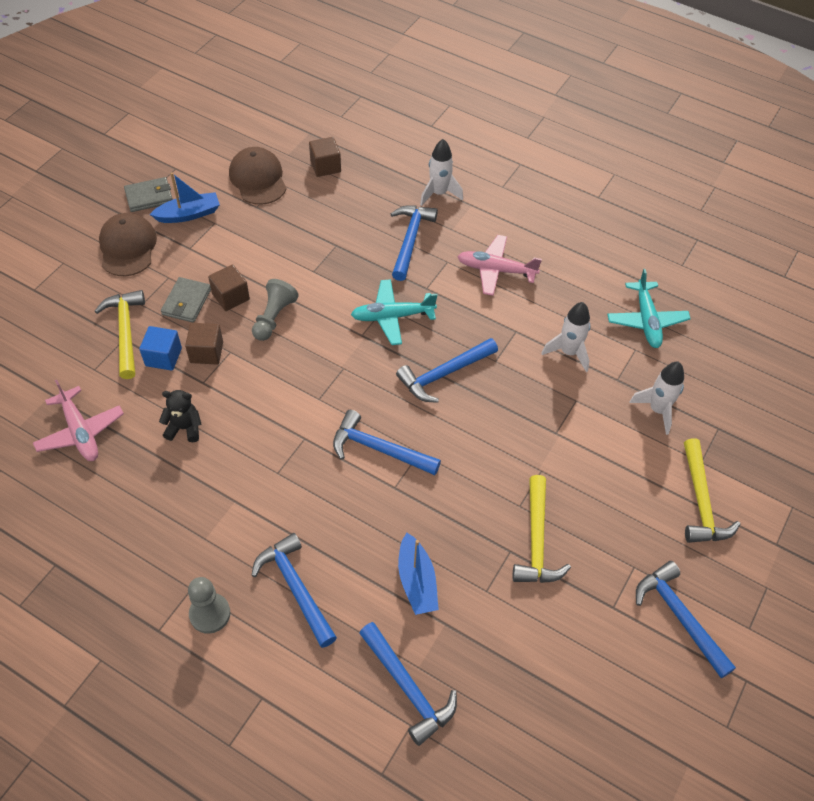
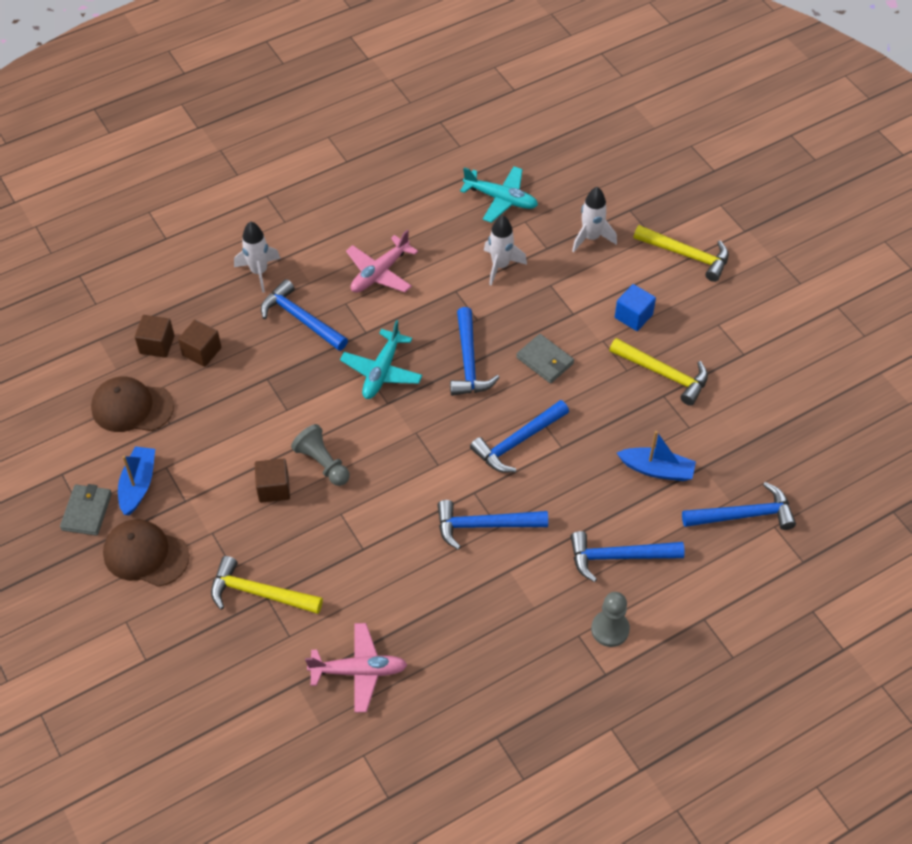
camera: 60 degrees left, 0 degrees up
(163, 357) = (312, 571): blue cube -> blue cube (633, 316)
(184, 428) = (407, 582): black teddy bear -> none
(187, 302) = (255, 527): grey wallet -> grey wallet (545, 360)
(206, 352) = (329, 533): brown cube -> brown cube (202, 351)
(679, 617) = (771, 318): blue hammer -> blue hammer (484, 525)

